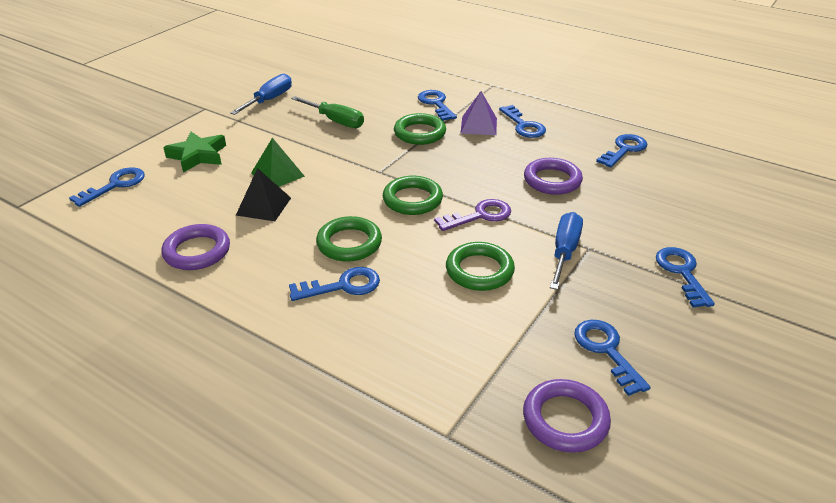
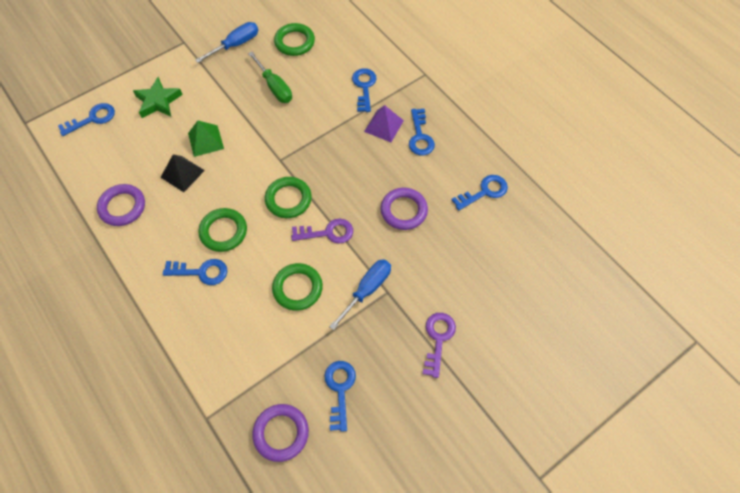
camera: 20 degrees right, 25 degrees up
(420, 133) = (332, 122): green ring -> green ring (294, 42)
(682, 273) = (438, 339): blue key -> purple key

